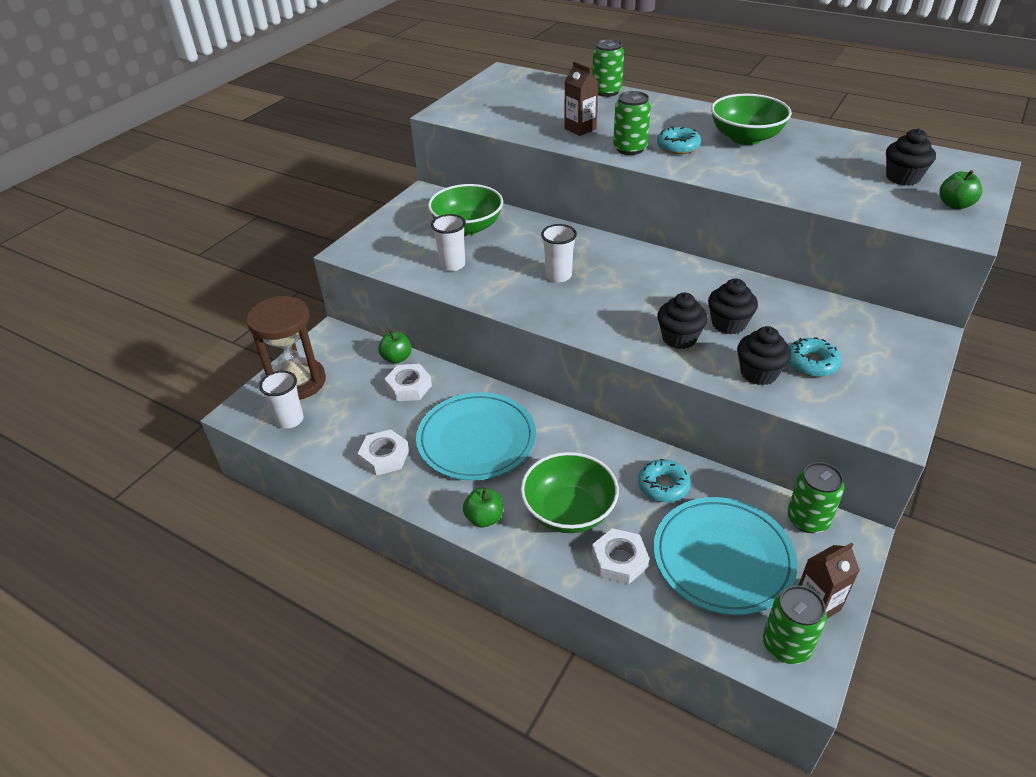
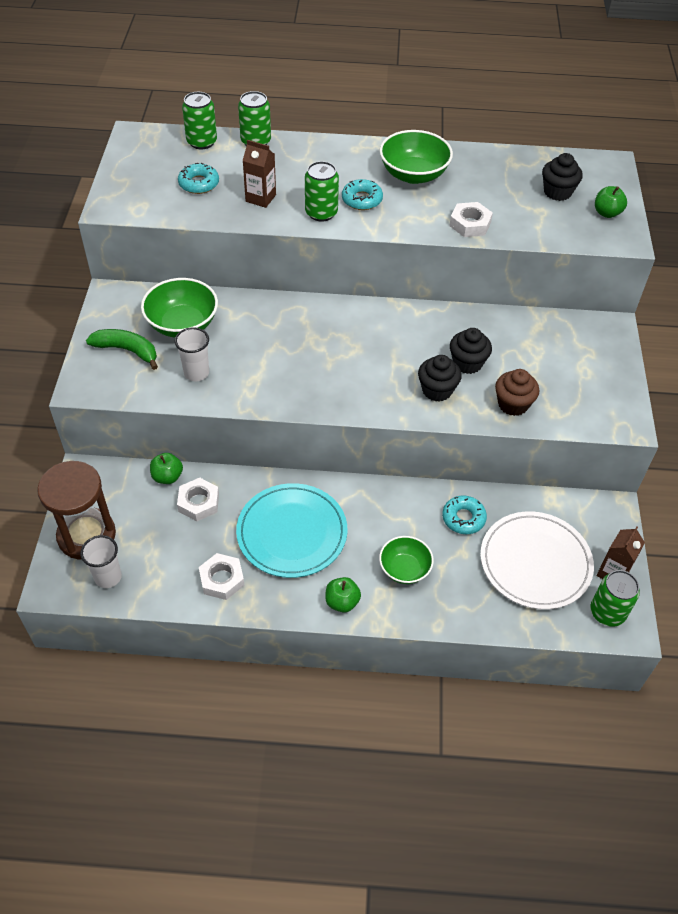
camera: 30 degrees left, 10 degrees up
(406, 234) = (127, 350): none -> green banana
(558, 276) = (301, 356): white cup -> none
(569, 511) = (404, 569): green bowl -> green bowl, size x0.65
(619, 560) = (464, 595): white nut -> white nut (470, 224)
(723, 558) = (535, 562): turquoise plate -> white plate
(758, 373) = (513, 404): black cupcake -> brown cupcake
(808, 519) = (578, 507): green can -> green can (202, 142)
(811, 363) = (546, 381): turquoise donut -> turquoise donut (199, 184)

